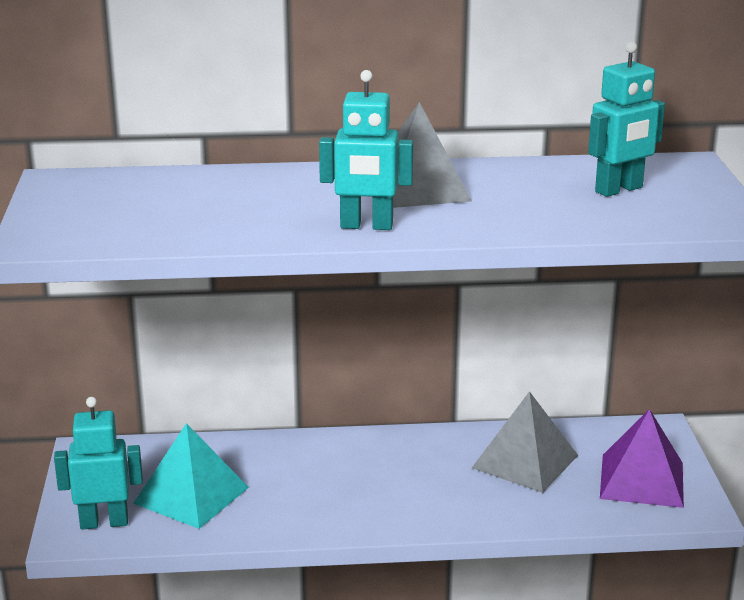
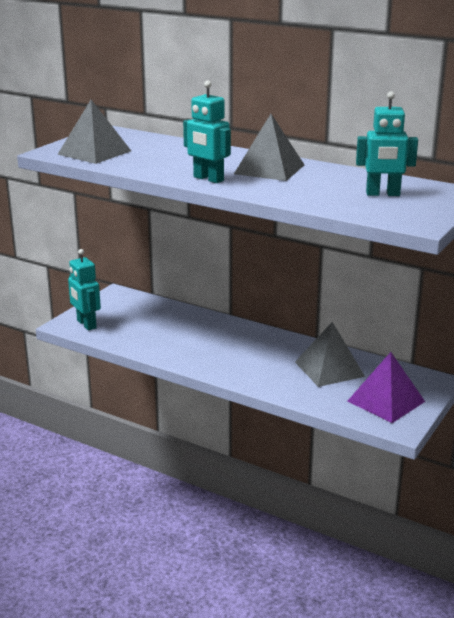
camera: 35 degrees right, 0 degrees up
(104, 522) = (86, 324): turquoise robot -> turquoise robot turned 150 degrees counterclockwise
(112, 224) = (94, 152): none -> grey pyramid
(191, 495) = (138, 326): turquoise pyramid -> none

